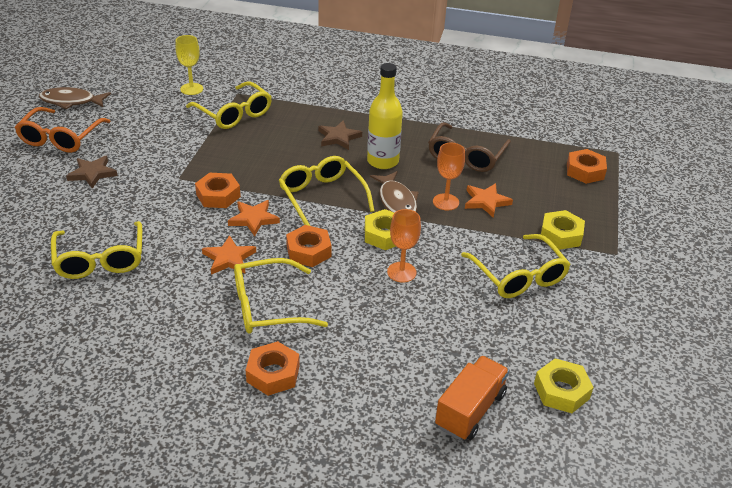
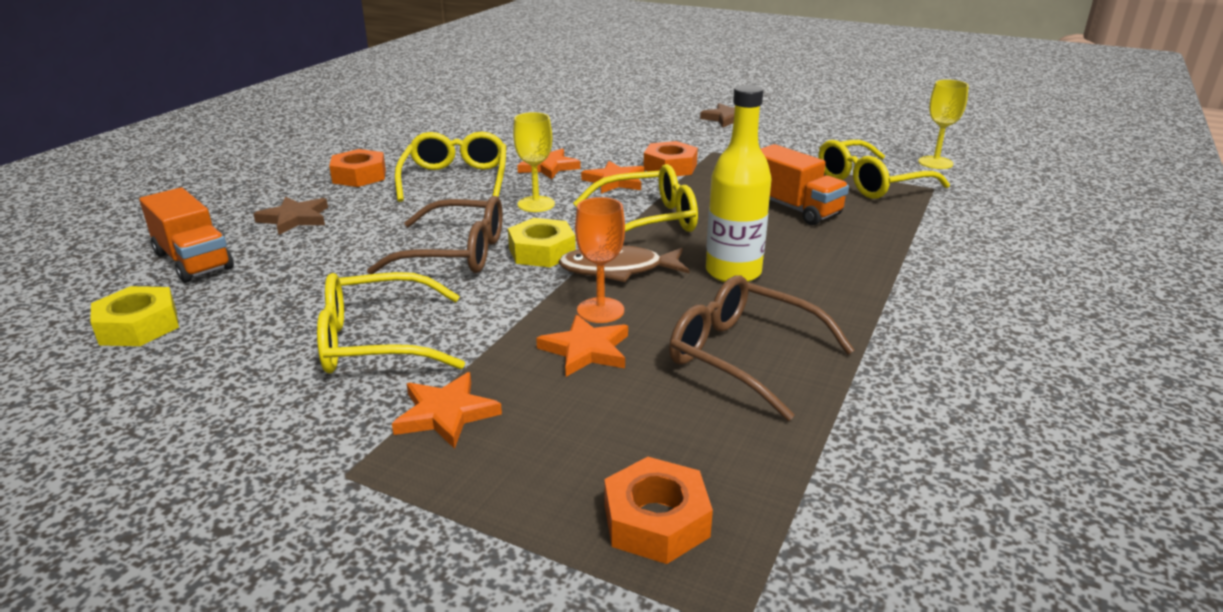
camera: 105 degrees right, 10 degrees down
(60, 138) = (799, 108): orange glasses -> none
(71, 101) = (882, 111): brown fish -> none
(100, 260) = (578, 121): yellow glasses -> none
(285, 142) = (794, 208): none -> orange truck
(308, 251) = (536, 204): orange nut -> yellow goblet
(338, 137) = (808, 245): brown star -> brown star (295, 218)
(401, 272) = (456, 253): orange goblet -> brown glasses
(561, 235) = (446, 414): yellow nut -> orange star

